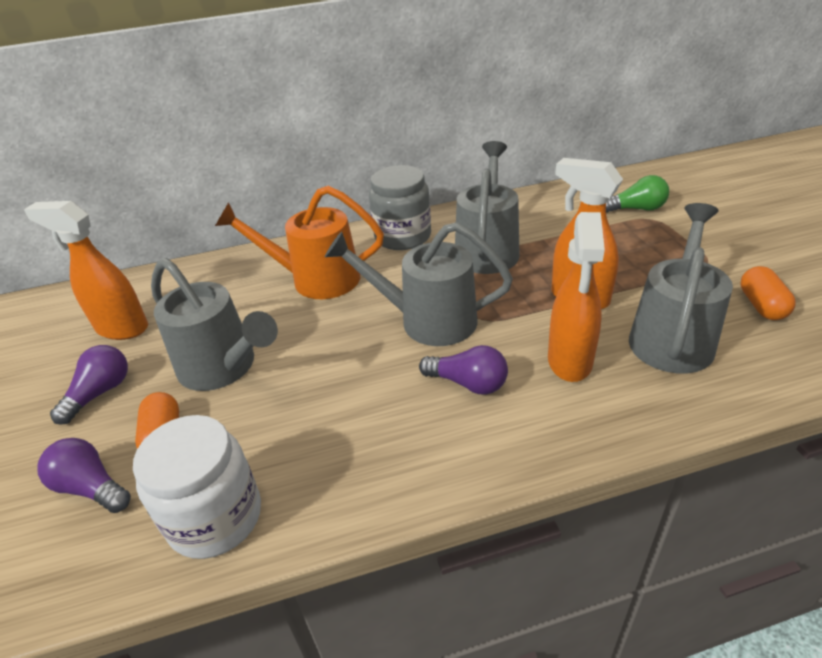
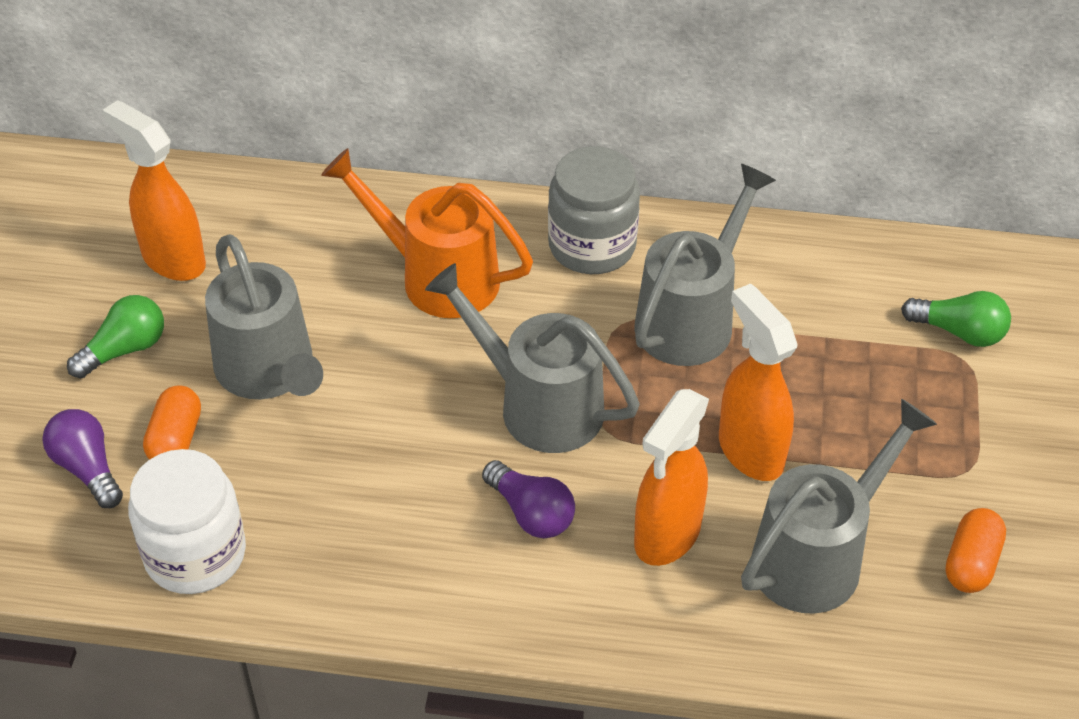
camera: 20 degrees right, 10 degrees up
(100, 393) = (125, 349): purple light bulb -> green light bulb

